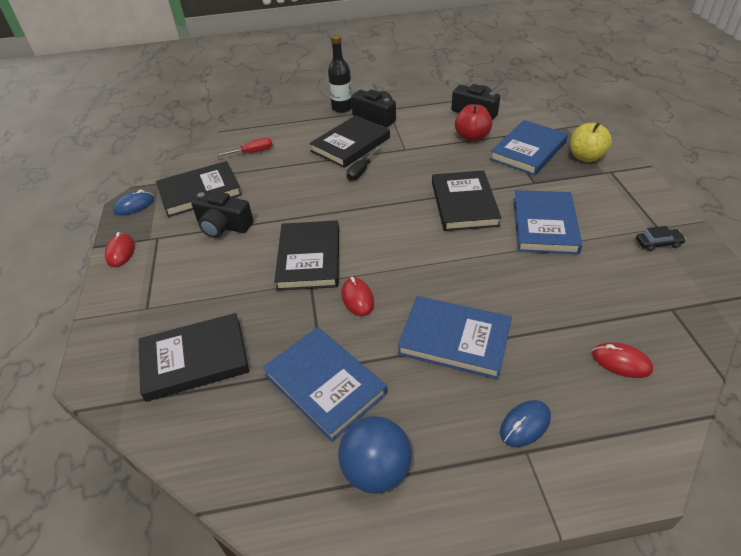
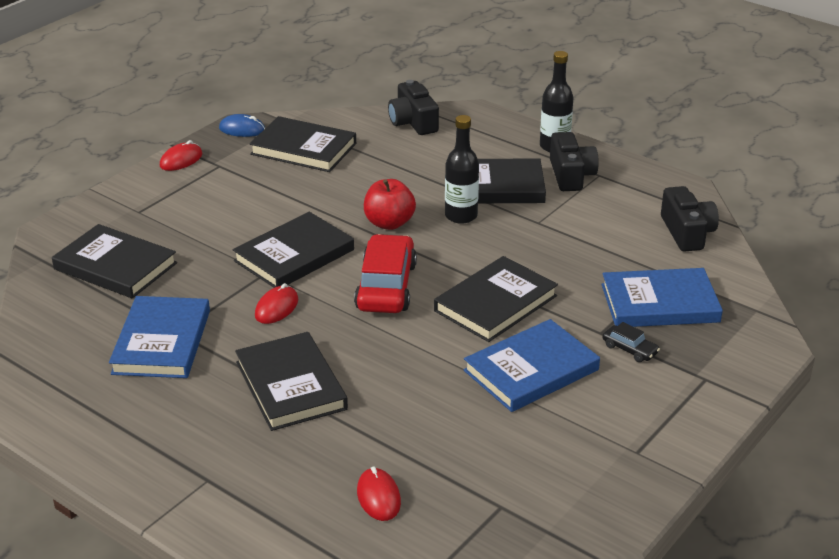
camera: 45 degrees right, 10 degrees down
(223, 226) = (276, 188): black camera -> black camera (413, 122)
(252, 152) = (399, 140): red screwdriver -> none
(361, 171) = (461, 216): black screwdriver -> black bottle
(376, 470) = (108, 409): blue ball -> none
(395, 236) = (386, 286): none -> red car
(454, 339) = (291, 385): blue book -> black book
(472, 137) = (628, 253): red apple -> red apple (389, 223)
(525, 425) = (235, 467): blue mouse -> none
(586, 157) = (709, 349): yellow apple -> none
(658, 243) = (605, 461): black car -> black car (630, 349)

